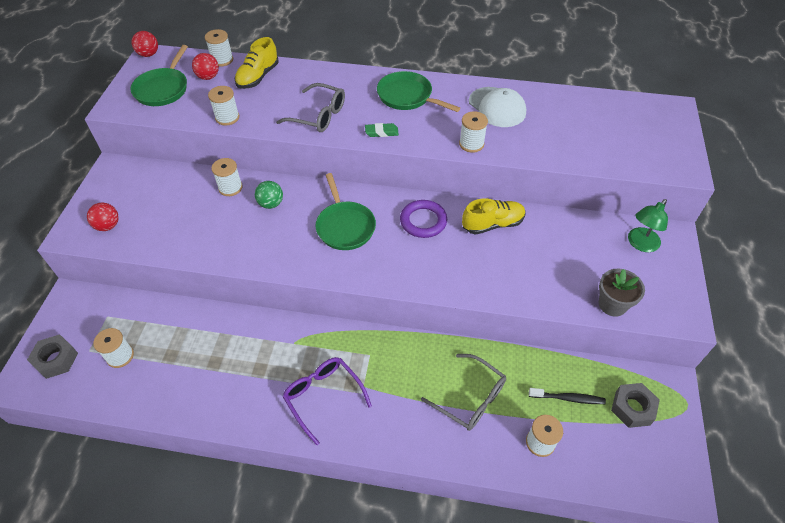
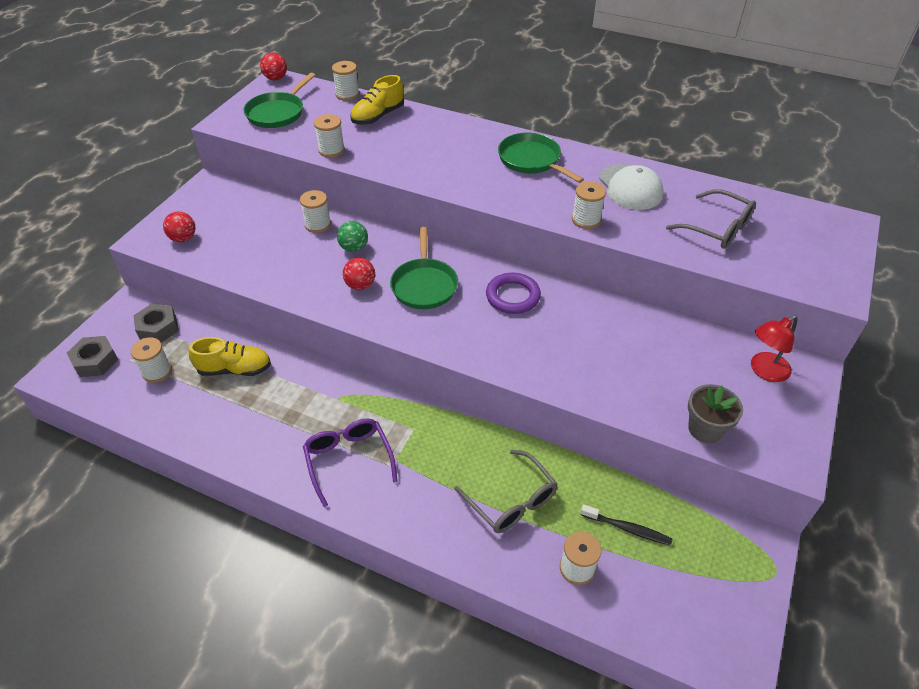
camera: 15 degrees right, 5 degrees down
(208, 77) = (327, 108): red ball -> red ball (360, 285)
(318, 115) = (427, 163): grey glasses -> grey glasses (716, 228)
(381, 132) = (489, 191): green eraser -> none
(492, 224) = (591, 315): yellow shoe -> yellow shoe (235, 369)
(632, 408) = (704, 558): grey nut -> grey nut (158, 328)
(640, 244) = (764, 371): green lamp -> red lamp

